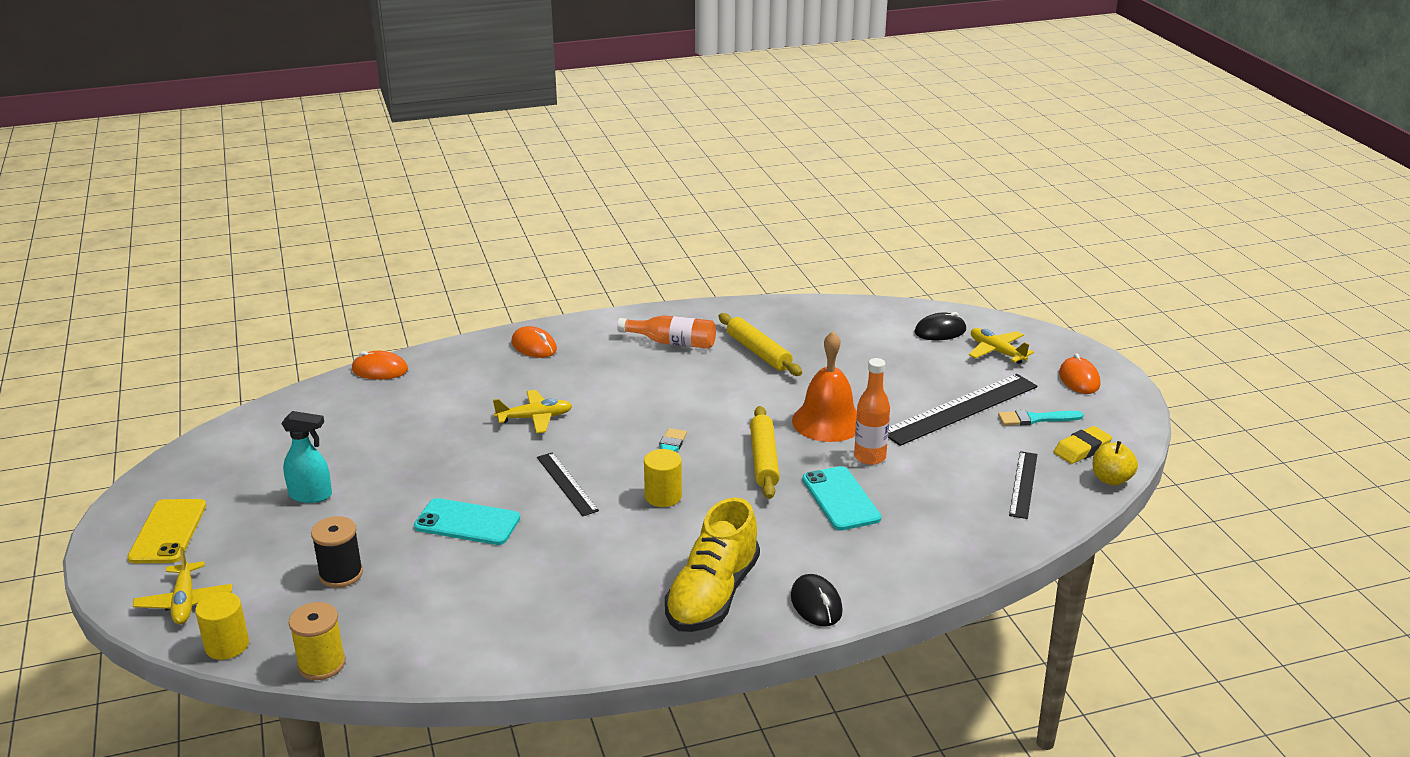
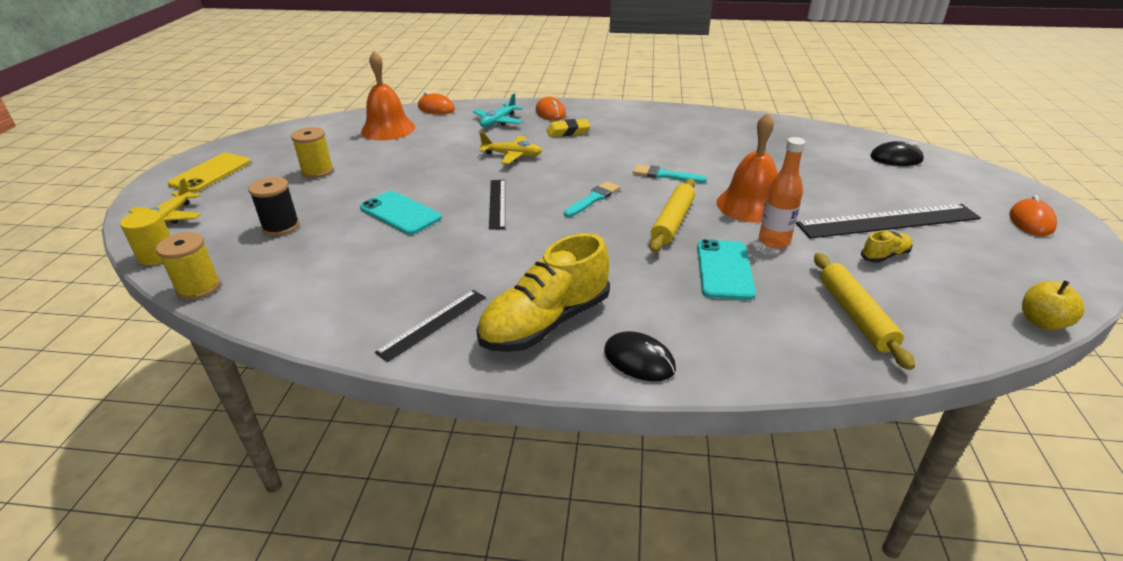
camera: 25 degrees right, 5 degrees up
(311, 495) = (317, 171): turquoise spray bottle -> yellow spool
(344, 415) = (388, 129): none -> orange bell
(479, 373) = (498, 121): none -> turquoise plane
(663, 496) = (565, 230): yellow cylinder -> none
(672, 342) = (654, 127): orange bottle -> none
(759, 352) = (720, 145): yellow rolling pin -> yellow rolling pin (855, 315)
(816, 604) = (639, 360): black mouse -> black mouse turned 60 degrees counterclockwise
(971, 447) = (884, 256): none -> yellow shoe
(996, 352) = (947, 183): yellow plane -> none
(1023, 484) = (929, 302): black ruler -> black ruler (433, 324)
(1036, 419) = (968, 246): turquoise brush -> turquoise brush (665, 175)
(1082, 449) = (1013, 284): yellow eraser -> yellow eraser (568, 132)

